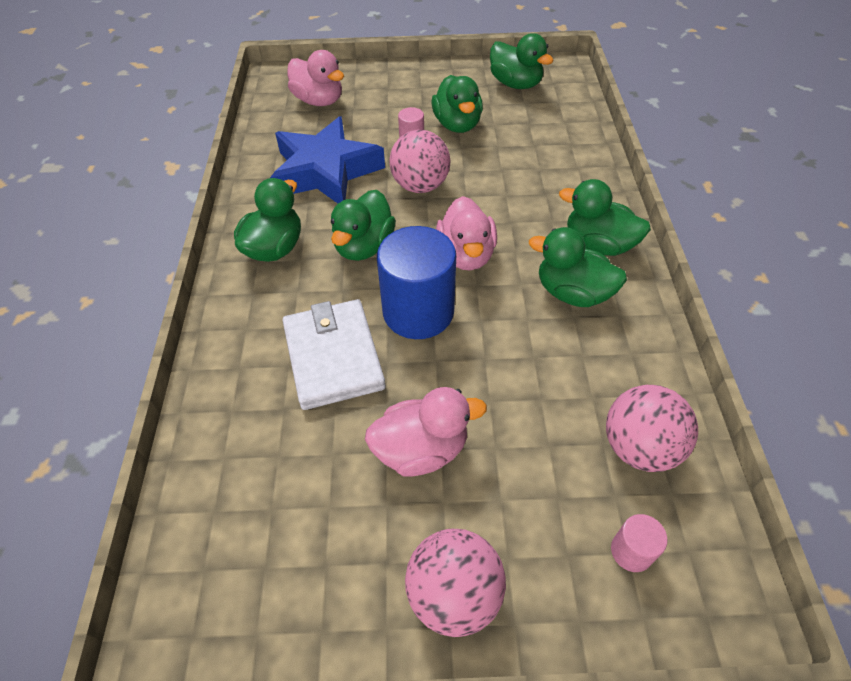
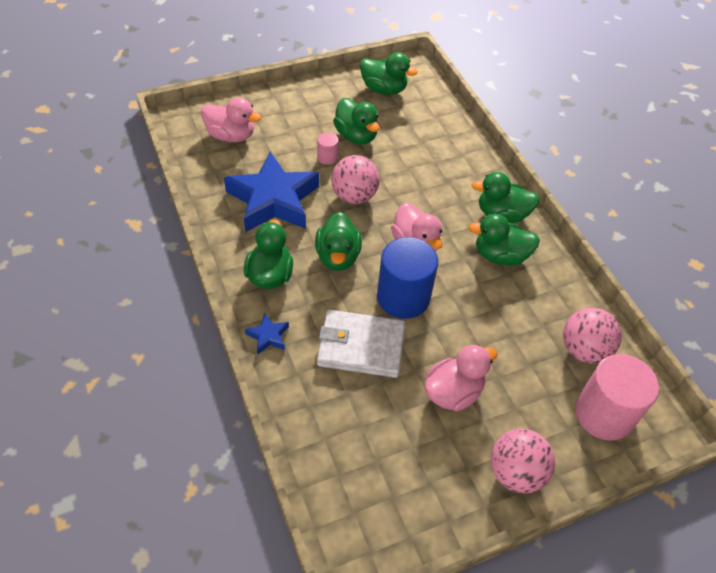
camera: 25 degrees left, 0 degrees up
(232, 315) = (268, 336): none -> blue star
(333, 356) = (361, 346): white wallet -> white wallet turned 45 degrees counterclockwise
(631, 551) = (603, 414): pink cylinder -> pink cylinder, size x2.24

